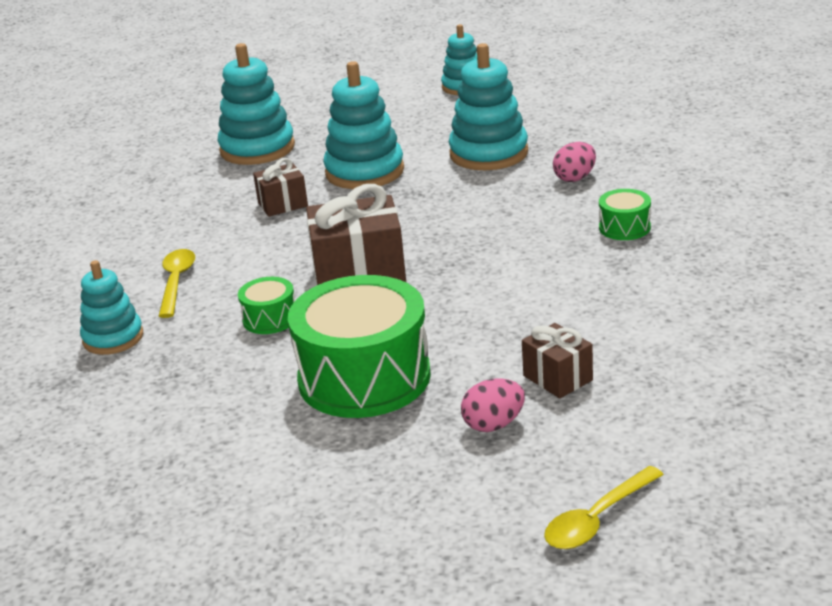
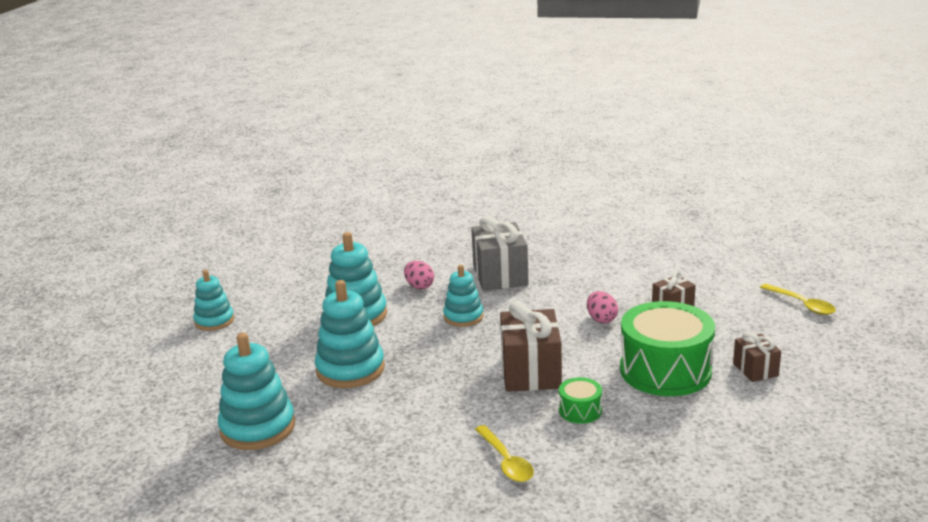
camera: 85 degrees left, 5 degrees down
(113, 338) = (591, 490): turquoise stacking toy -> turquoise stacking toy (463, 317)
(176, 282) = (506, 461): yellow spoon -> yellow spoon turned 120 degrees counterclockwise
(283, 204) = (388, 410): brown gift -> brown gift (755, 369)
(494, 424) = (719, 328): pink egg -> pink egg (601, 319)
(624, 227) = (500, 275): green drum -> grey gift

